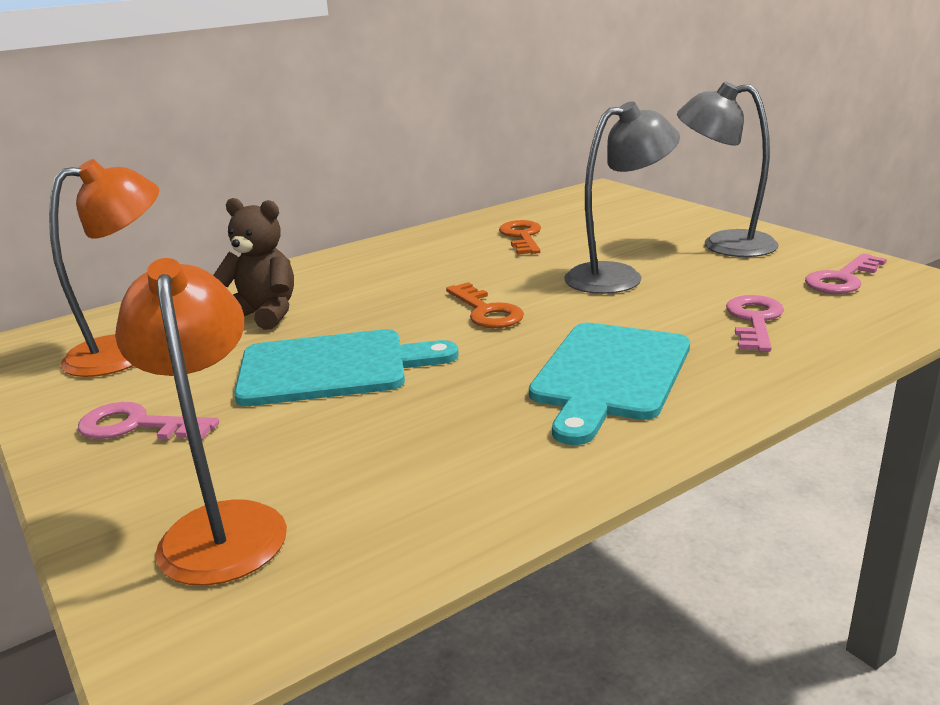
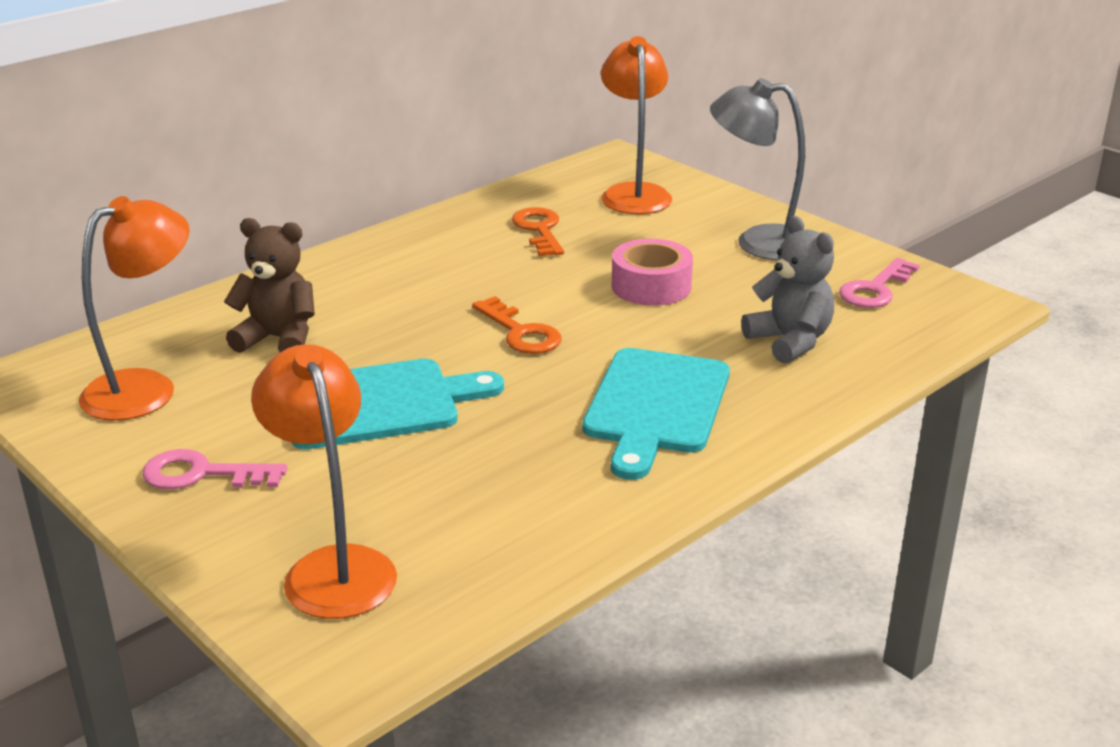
camera: 10 degrees left, 5 degrees up
(611, 211) = (634, 193): none -> orange lamp
(618, 276) = (651, 286): grey lamp -> pink tape
(754, 321) = (790, 341): pink key -> grey teddy bear

